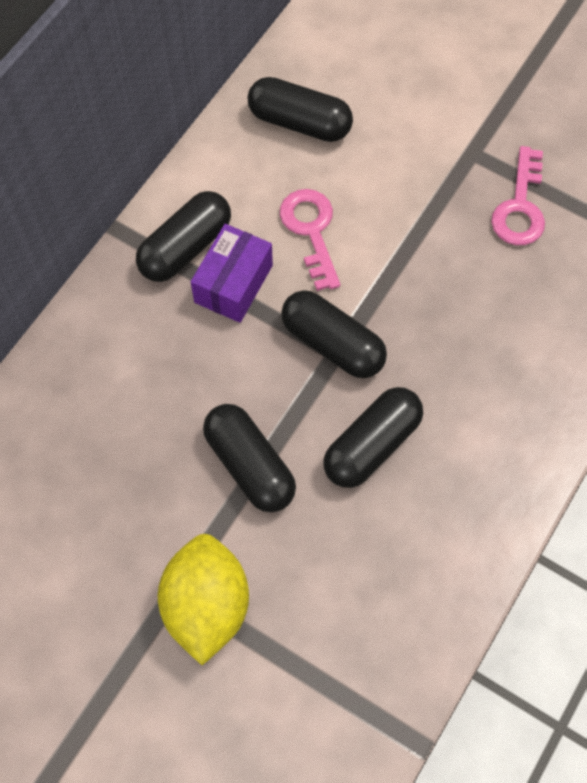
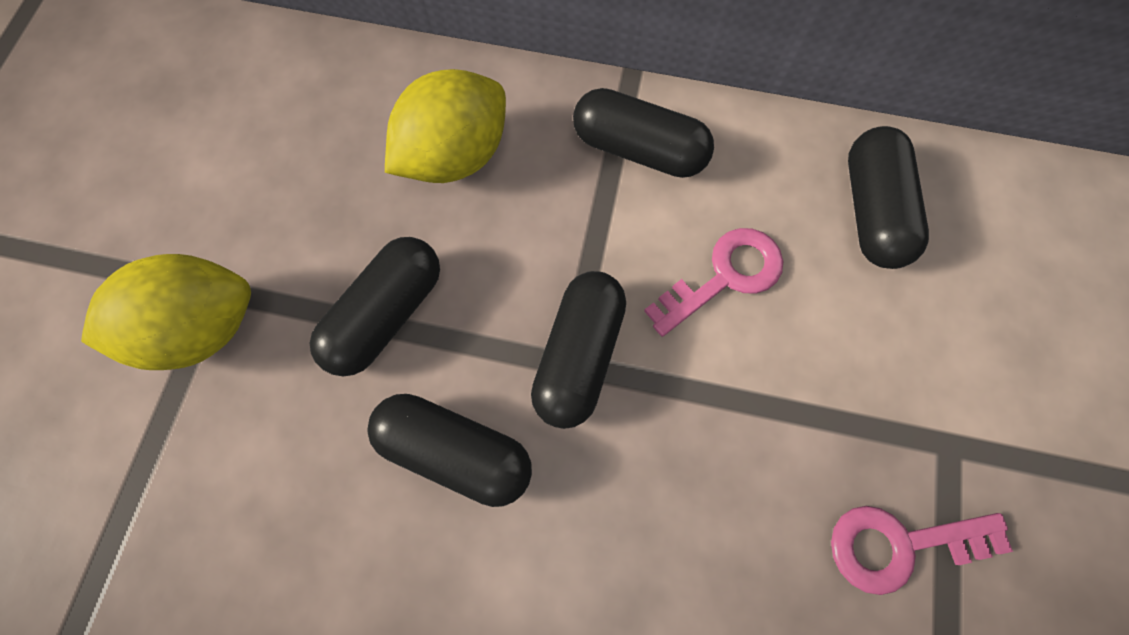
camera: 70 degrees right, 5 degrees up
(132, 378) = (455, 156): none -> yellow lemon
(233, 284) = (614, 215): purple box -> none

